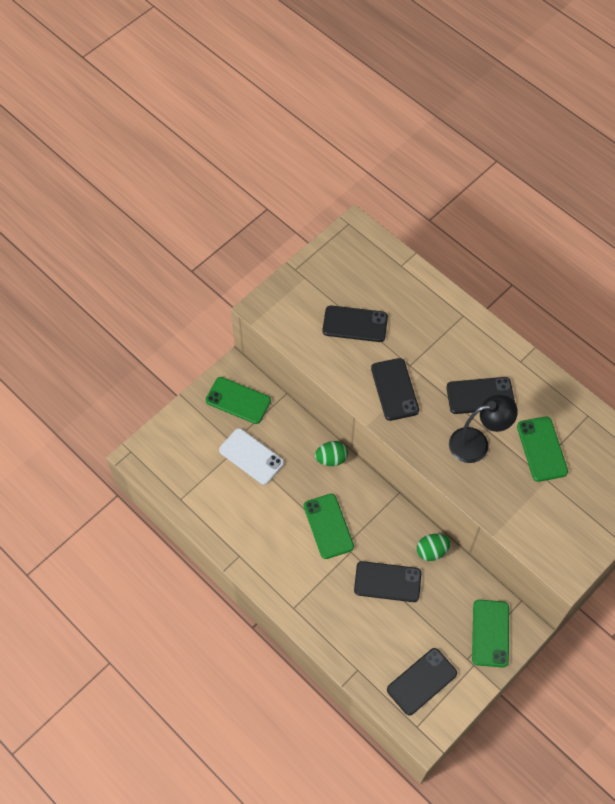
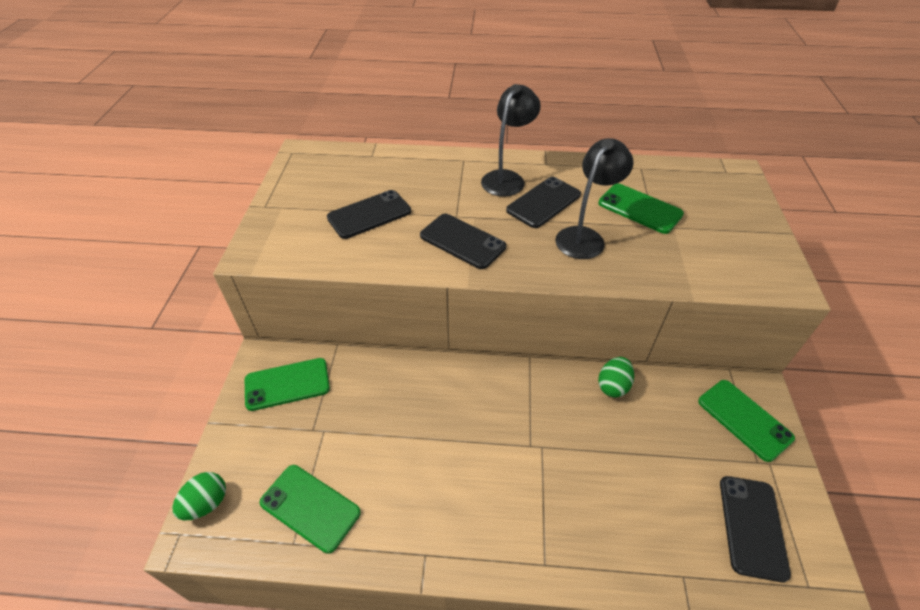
camera: 40 degrees left, 15 degrees down
(251, 456) = (347, 429): white phone -> none
(328, 526) = (495, 439): green phone -> green phone (310, 507)
(331, 459) = (436, 372): green egg -> green egg (206, 503)
(387, 582) = (607, 448): black phone -> none
(477, 355) = (507, 178): none -> black lamp

